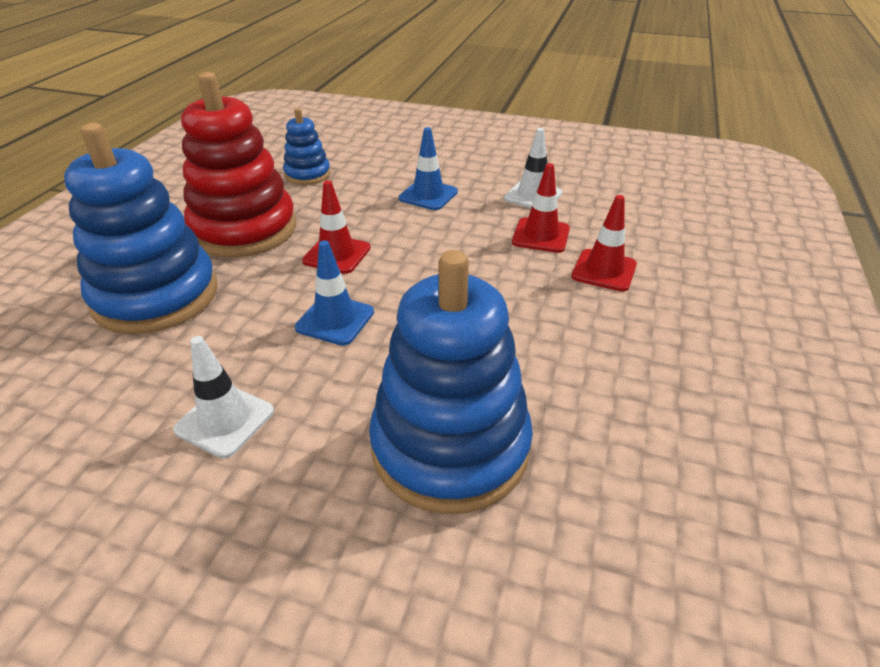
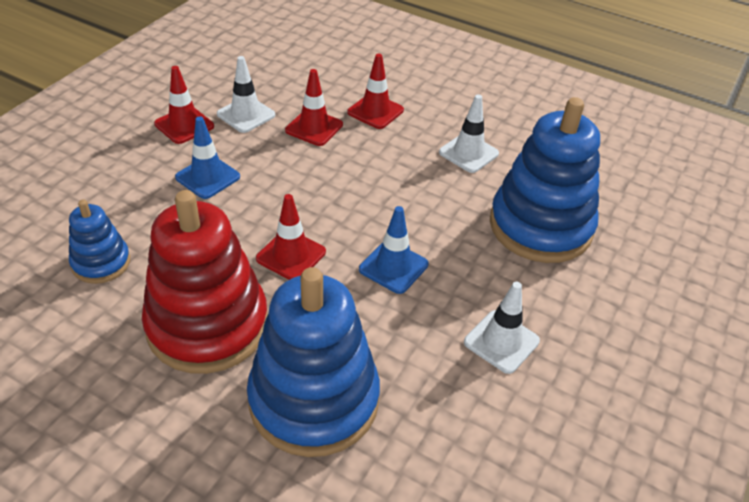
camera: 80 degrees left, 5 degrees up
(494, 171) = (184, 125): none -> red traffic cone
(574, 358) = (468, 153): none -> white traffic cone

